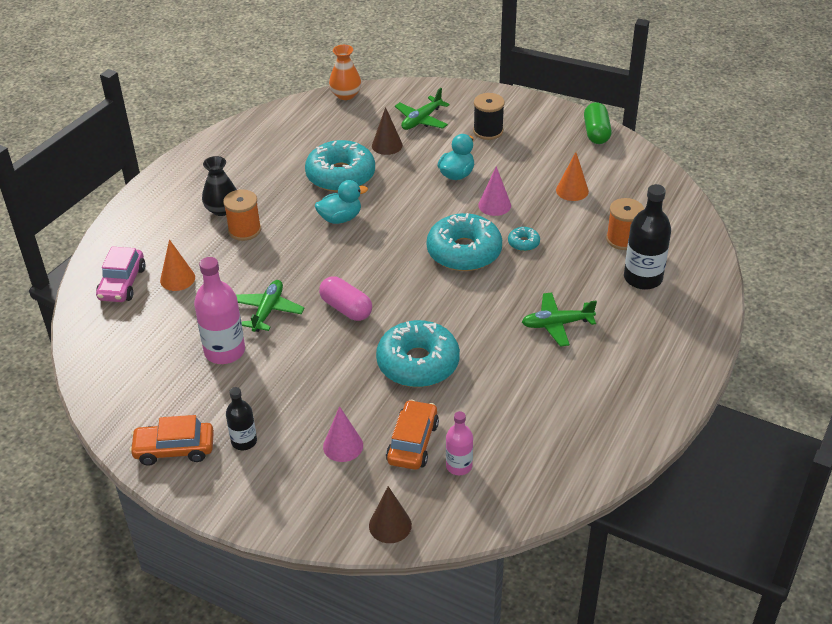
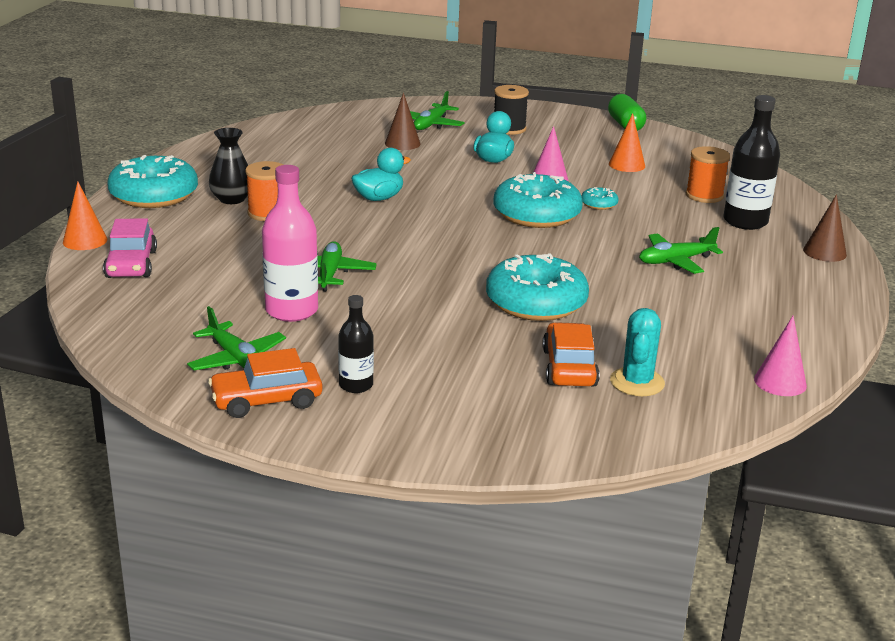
camera: 15 degrees left, 15 degrees down
(167, 402) = (237, 359): none -> green plane
(177, 279) = (202, 256): orange cone -> orange cone (85, 240)
(340, 175) = (361, 167): turquoise donut -> turquoise donut (154, 195)
(343, 446) = (485, 378): pink cone -> pink cone (780, 382)
(346, 95) = (335, 111): orange vase -> none
(346, 308) = (424, 265): pink capsule -> none
(390, 525) = (584, 442): brown cone -> brown cone (824, 252)
(459, 466) = (637, 382): pink bottle -> turquoise cactus

